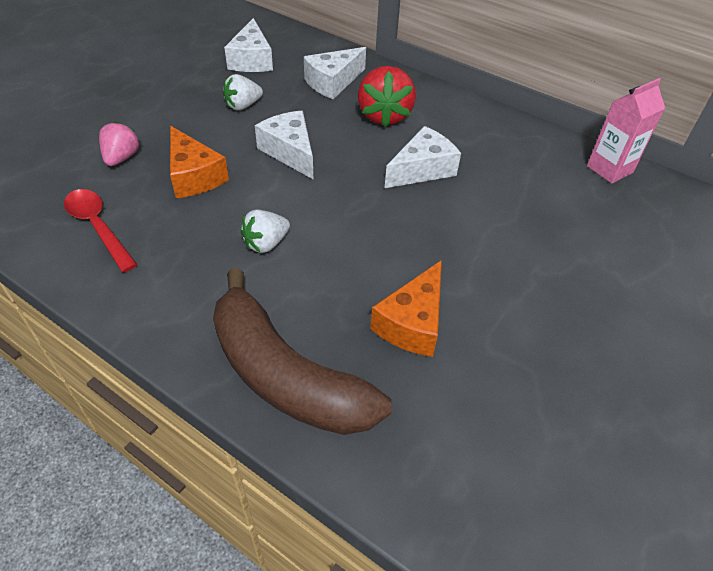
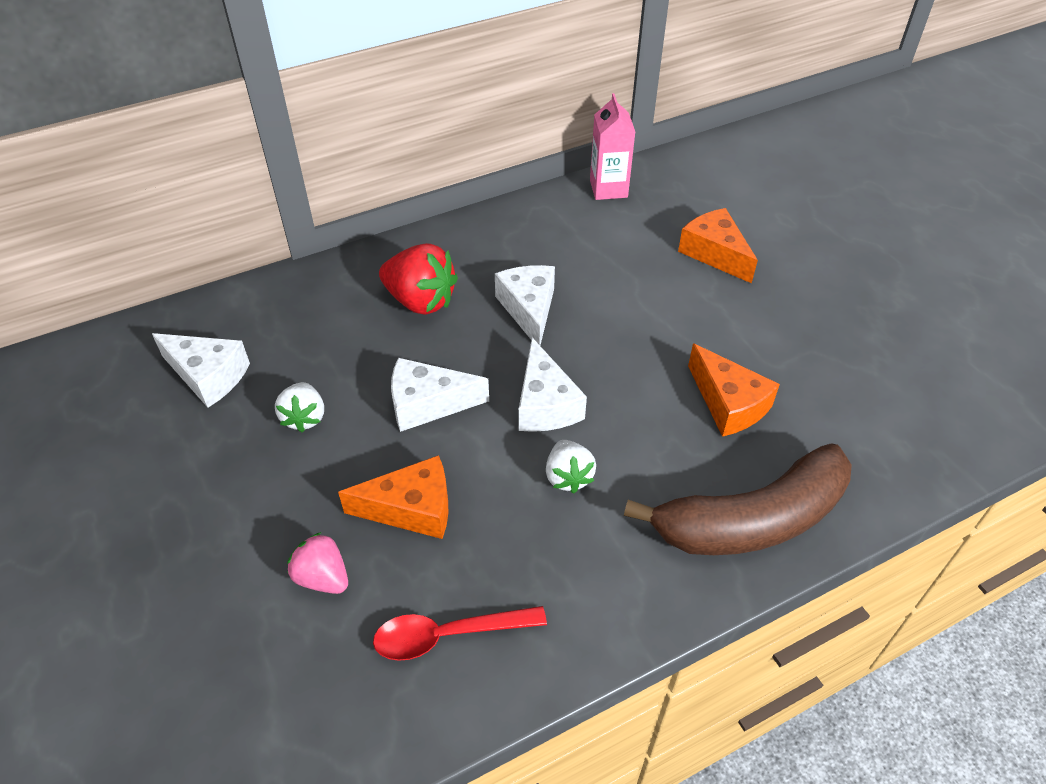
camera: 60 degrees left, 0 degrees up
(333, 82) = (323, 318): white cheese -> white cheese (545, 404)
(599, 261) = (715, 253): none -> orange cheese

